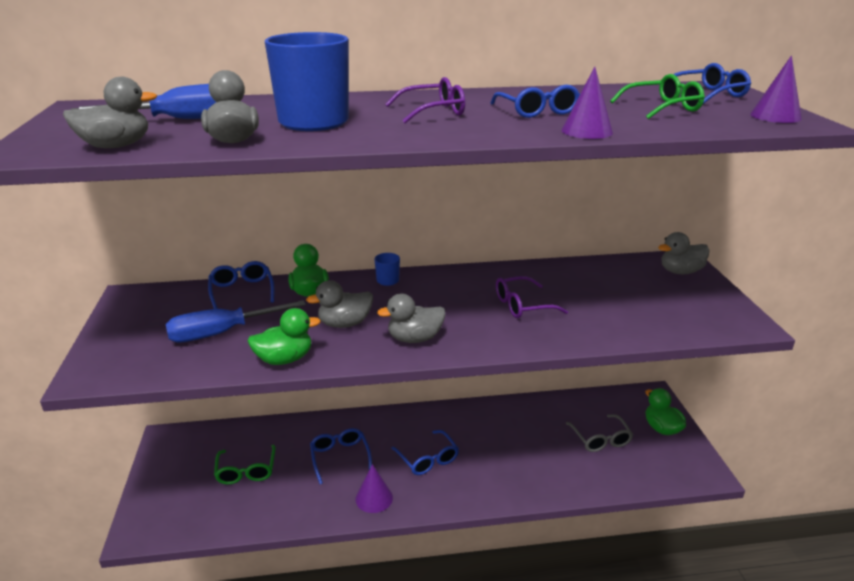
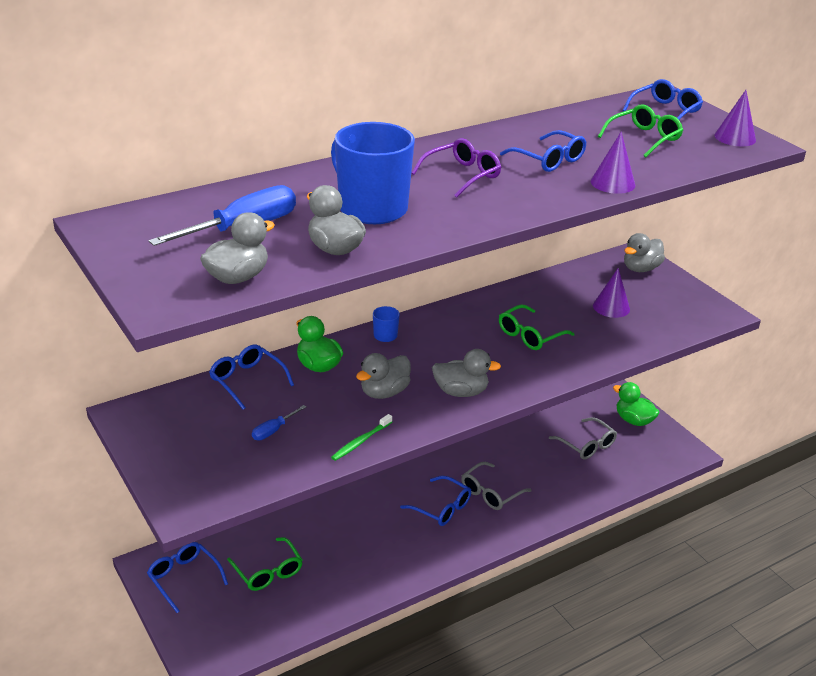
camera: 25 degrees left, 5 degrees up
(222, 333) = (273, 430): blue screwdriver -> blue screwdriver, size x0.48
(284, 359) = (360, 441): green duck -> green toothbrush
(340, 457) = (355, 531): blue glasses -> blue glasses (184, 578)
(374, 498) = (415, 559): purple cone -> purple cone (611, 307)
(415, 338) = (461, 392): grey duck -> grey duck turned 135 degrees counterclockwise
(481, 458) = (490, 493): none -> grey glasses
(522, 305) = (530, 335): purple glasses -> green glasses

